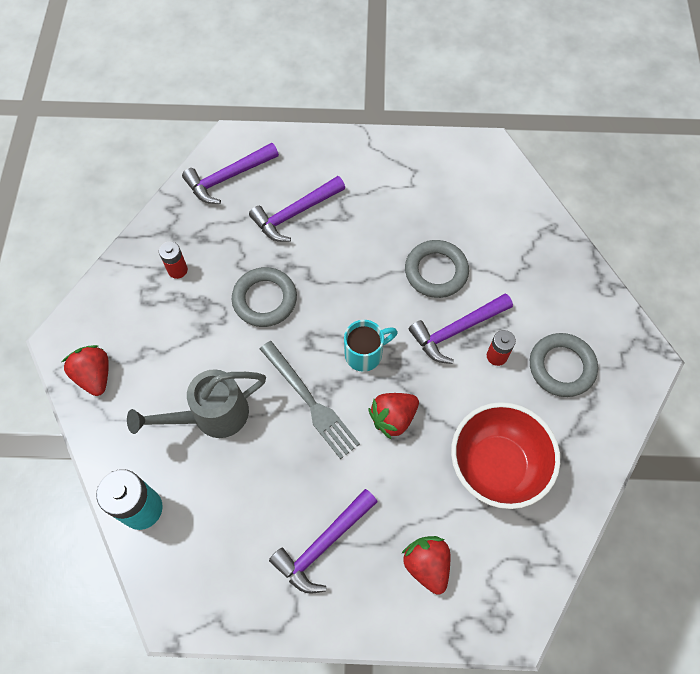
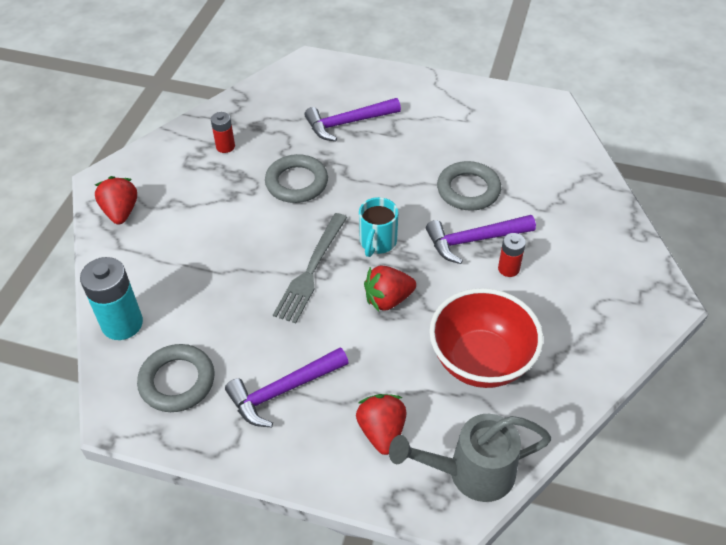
camera: 15 degrees right, 15 degrees down
(212, 415) = (215, 263): grey watering can -> grey watering can (471, 473)
(228, 177) = (296, 87): purple hammer -> none
(310, 401) = (311, 270): grey fork -> grey fork turned 45 degrees clockwise
(365, 354) = (377, 242): turquoise mug -> turquoise mug turned 120 degrees clockwise
(561, 367) = (573, 290): grey ring -> grey ring (177, 381)

